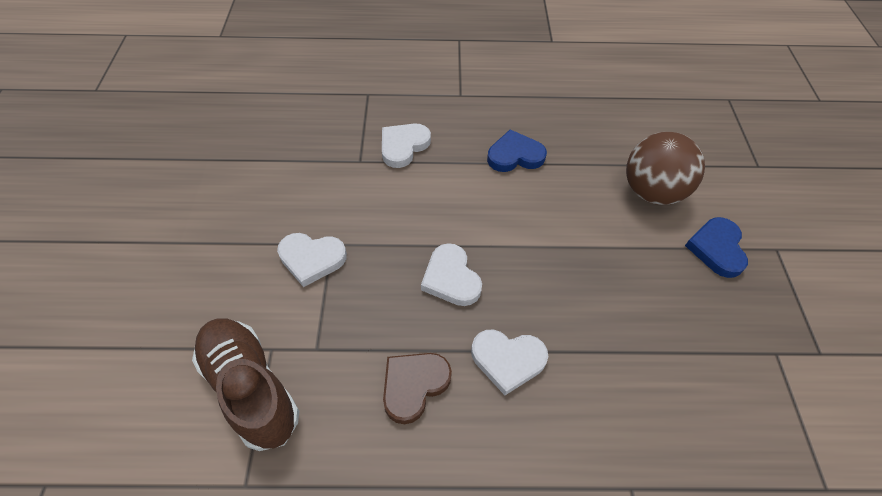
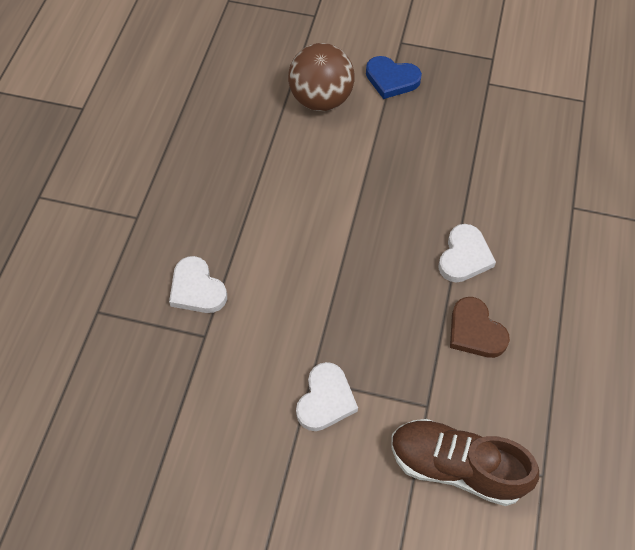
camera: 75 degrees left, 5 degrees up
(251, 388) = (456, 467): brown shoe -> brown shoe turned 45 degrees clockwise
(451, 278) = (376, 280): white heart -> none
(515, 155) = (244, 191): blue heart -> none

